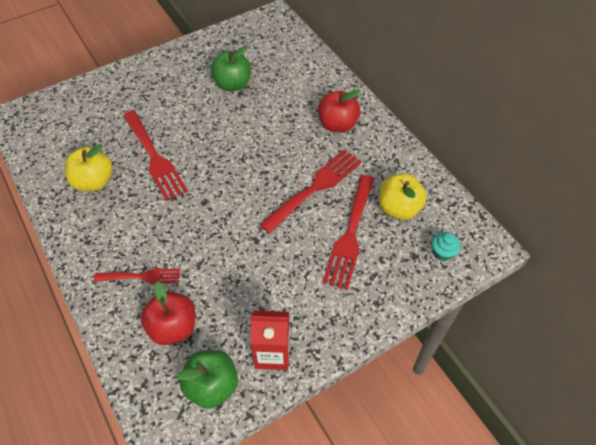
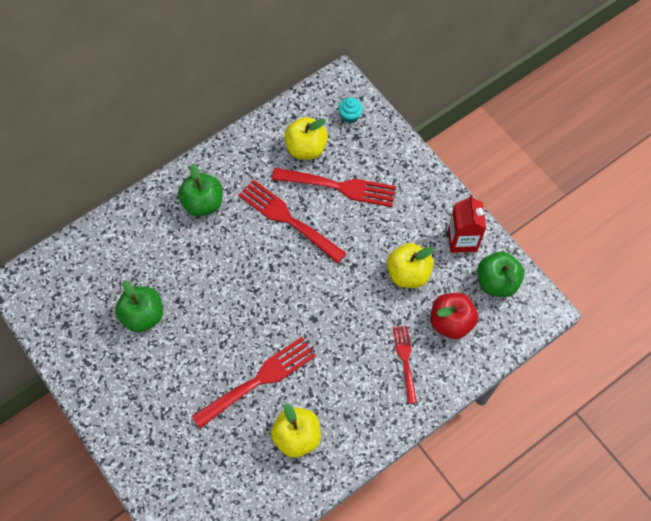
camera: 95 degrees left, 10 degrees up
(238, 290) = (408, 273): none -> yellow apple
(337, 125) = (203, 203): red apple -> green apple

